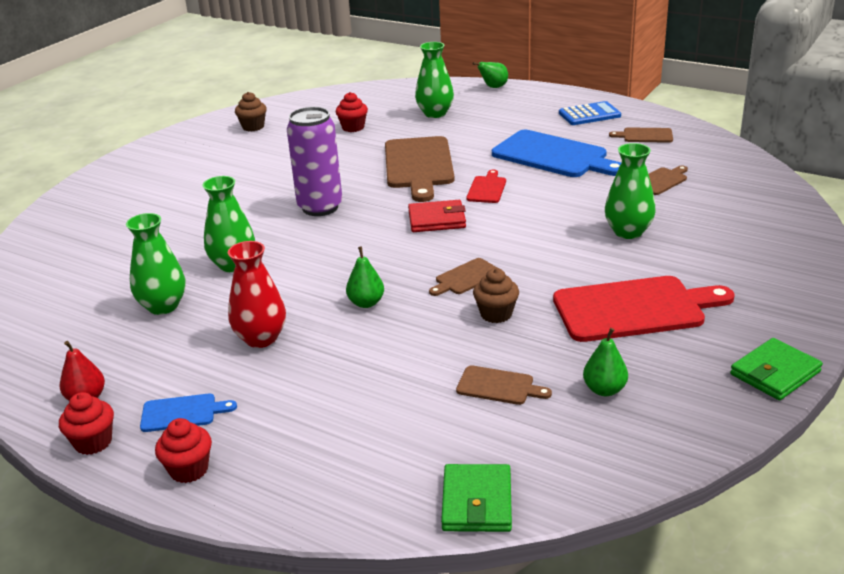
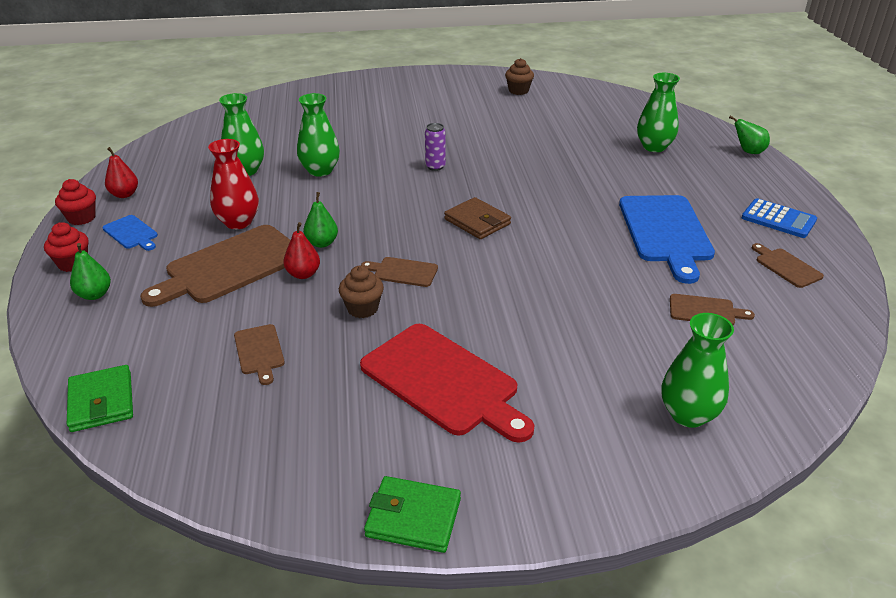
camera: 50 degrees right, 5 degrees up
(320, 207) = (435, 166): purple can -> purple can, size x0.48
(353, 127) = (575, 125): red cupcake -> none
(405, 328) = (303, 274): none -> red pear
(419, 165) = (554, 177): brown cutting board -> brown cutting board (230, 266)
(437, 220) = (477, 221): red wallet -> brown wallet
(477, 502) = (101, 402): green wallet -> green wallet turned 75 degrees counterclockwise
(487, 188) = (558, 223): red cutting board -> none
(604, 390) = (297, 412): green pear -> green pear (94, 295)
(628, 232) = (577, 327): green vase -> green vase (688, 414)

